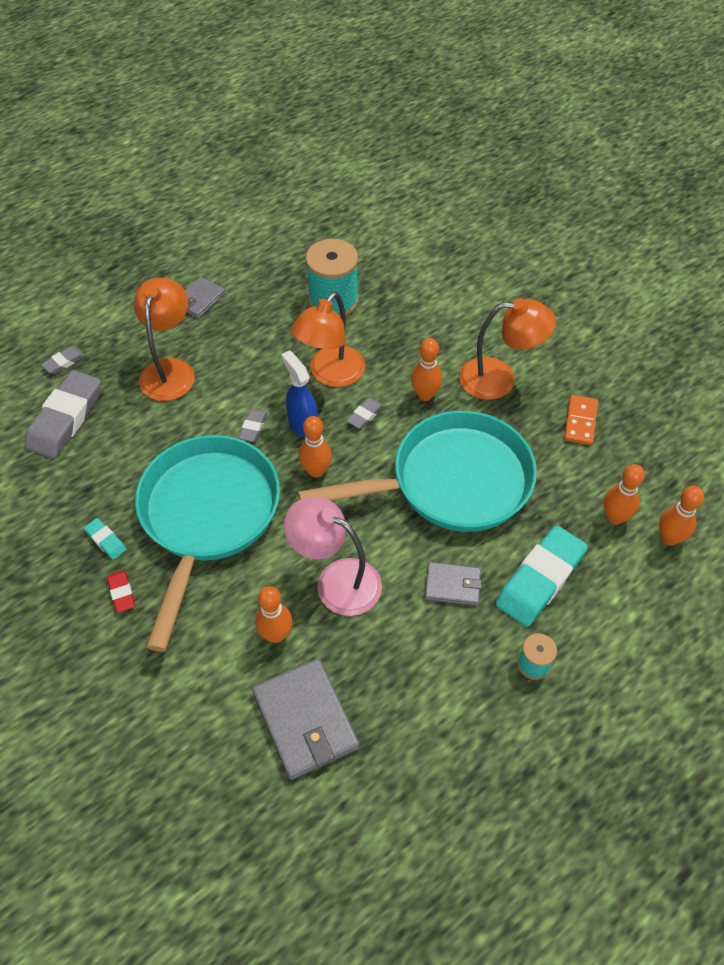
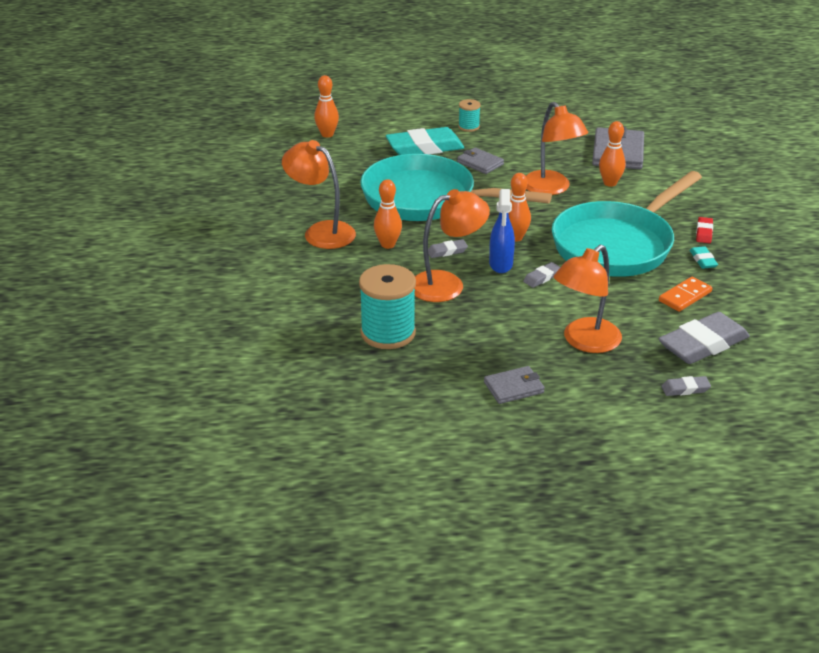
camera: 145 degrees left, 20 degrees down
(336, 580) = (551, 189): pink lamp -> orange lamp
(580, 421) = (299, 192): orange domino -> orange domino (685, 296)
(615, 517) = (345, 151): orange bowling pin -> none

